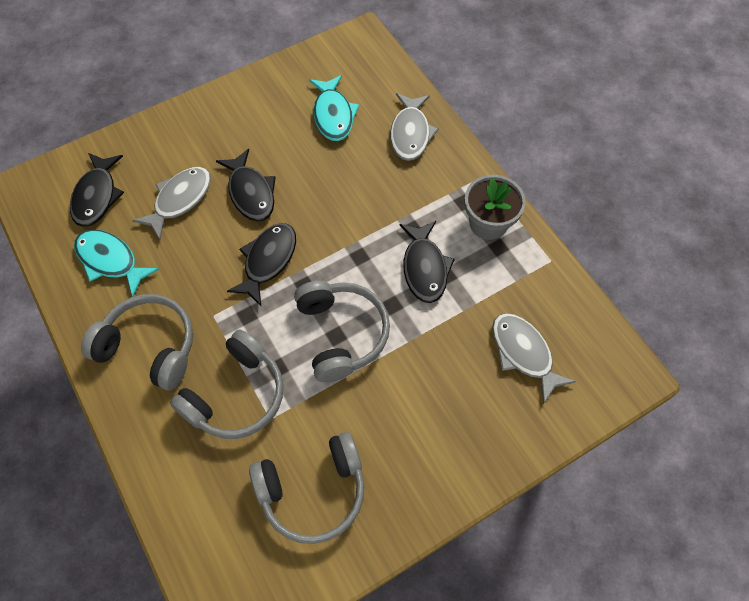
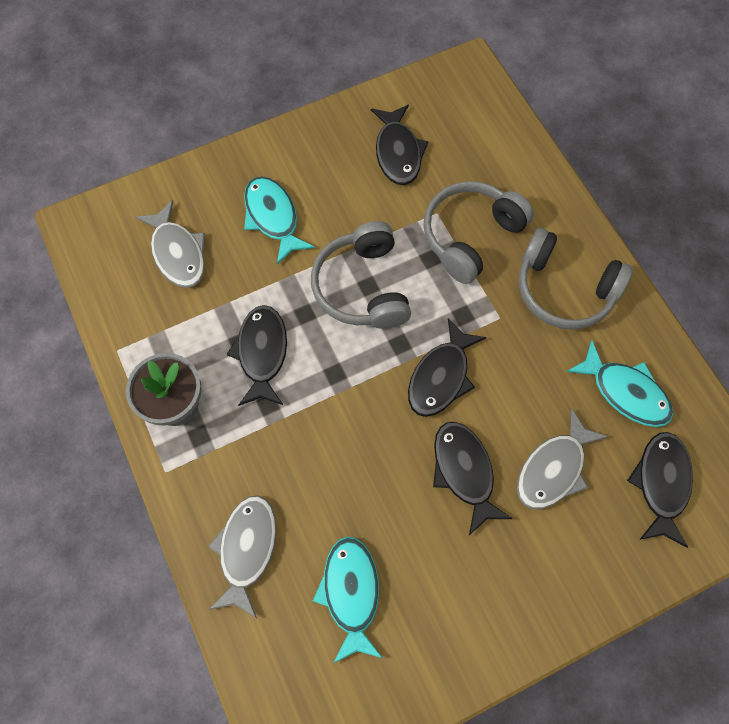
camera: 175 degrees left, 5 degrees up
(313, 491) = (398, 152): grey headphones -> black fish
(438, 399) = (273, 217): none -> turquoise fish

